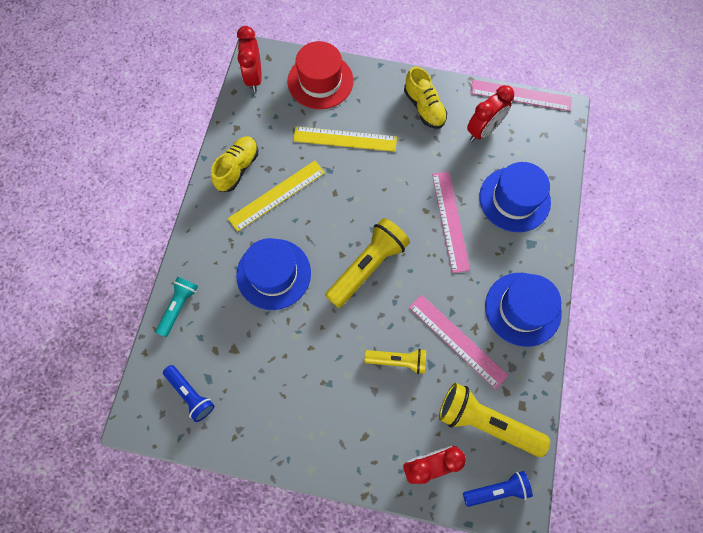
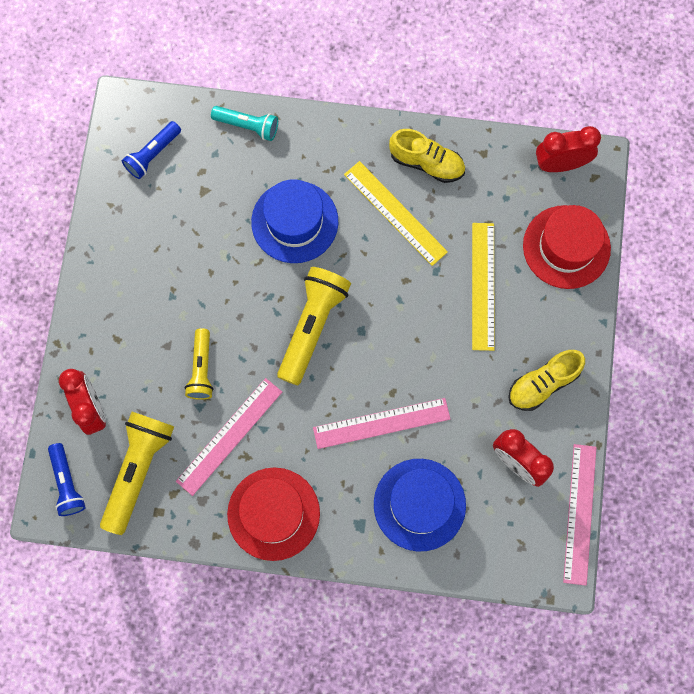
camera: 85 degrees right, 5 degrees up
(367, 267) = (312, 327): yellow flashlight -> yellow flashlight turned 105 degrees counterclockwise
(522, 309) = (273, 513): blue hat -> red hat

